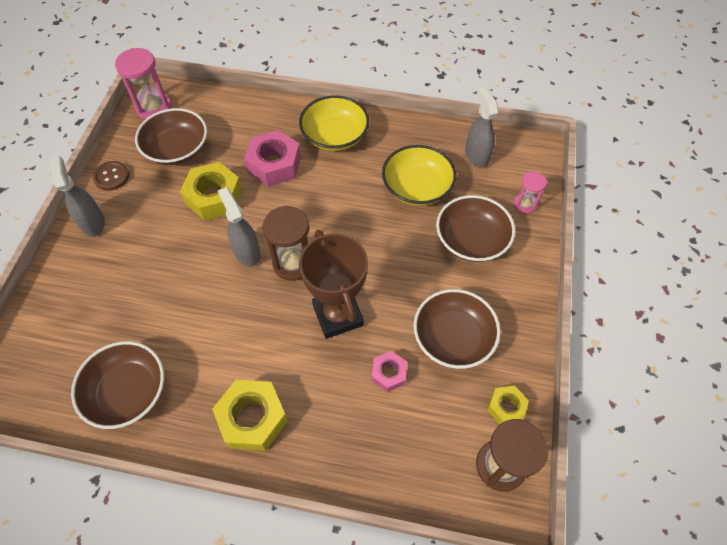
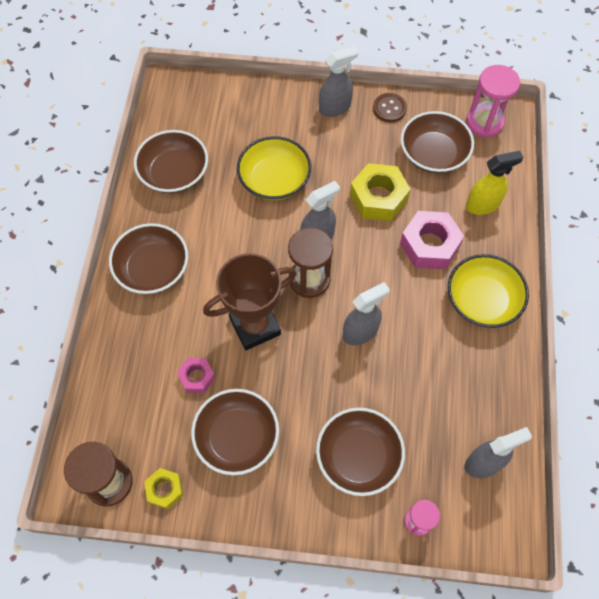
camera: 85 degrees right, 5 degrees up
(242, 122) = (482, 205): none -> yellow spray bottle
(253, 418) = (153, 268): yellow nut -> brown bowl
(354, 226) = (360, 332): none -> grey spray bottle
(417, 187) = (423, 394): yellow bowl -> yellow bowl (274, 180)

